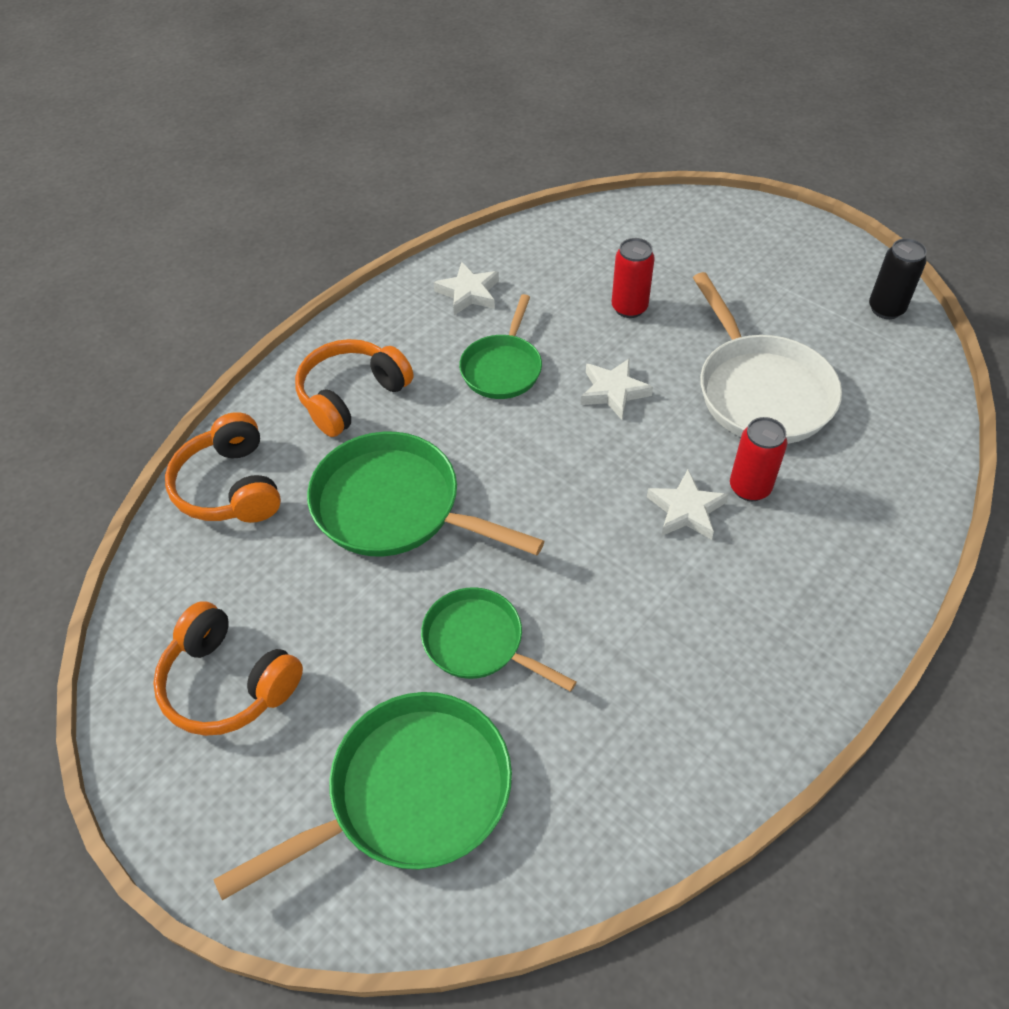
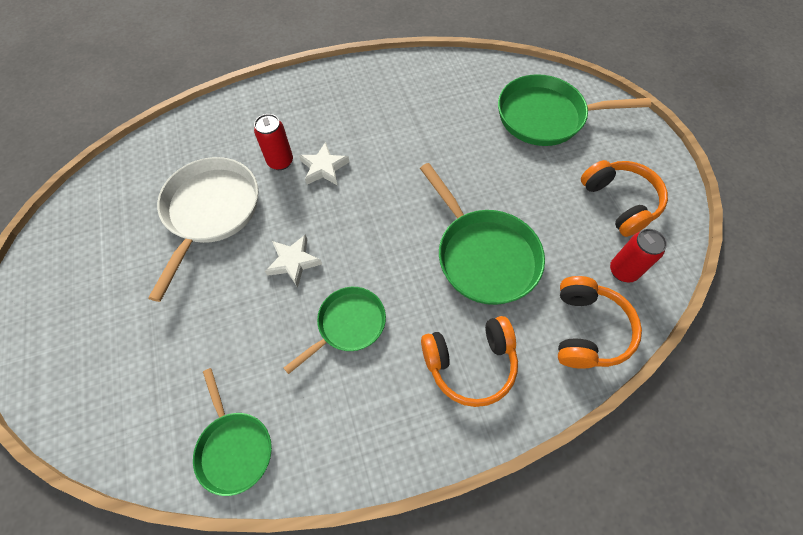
camera: 150 degrees left, 10 degrees up
(468, 293) = (318, 423): white star -> none
(479, 642) = (479, 159): green pan -> green pan (234, 447)
(629, 308) = (217, 327): red can -> red can (623, 271)
(886, 309) = (71, 224): black can -> none

